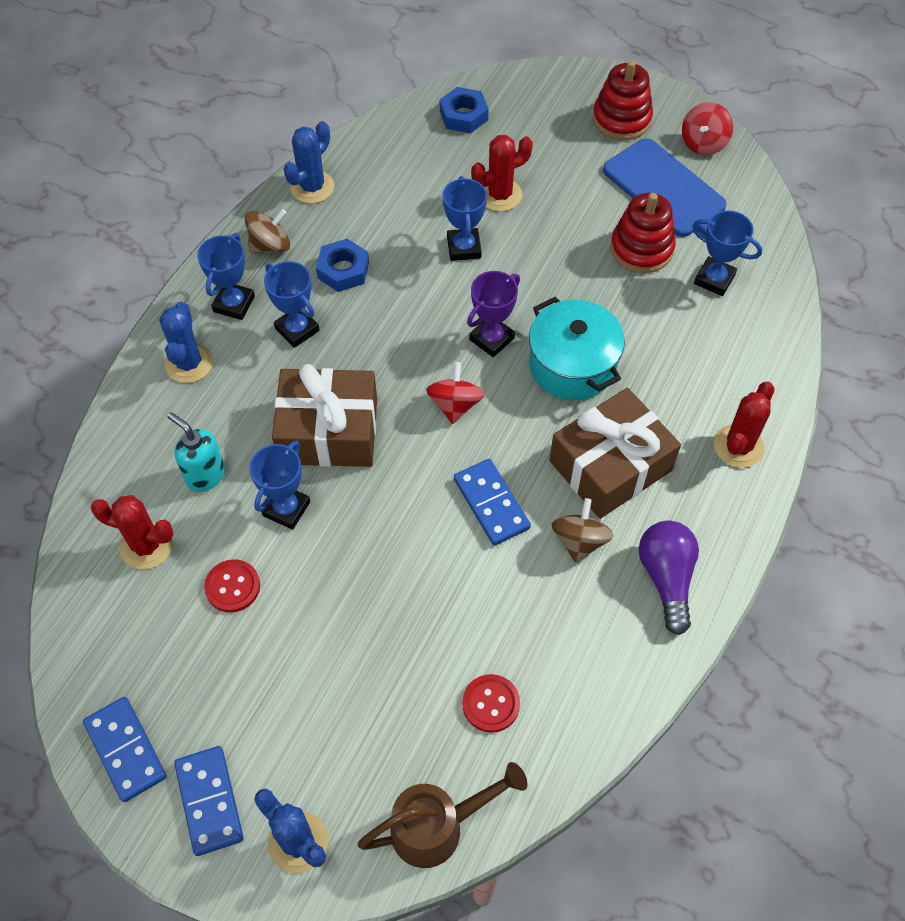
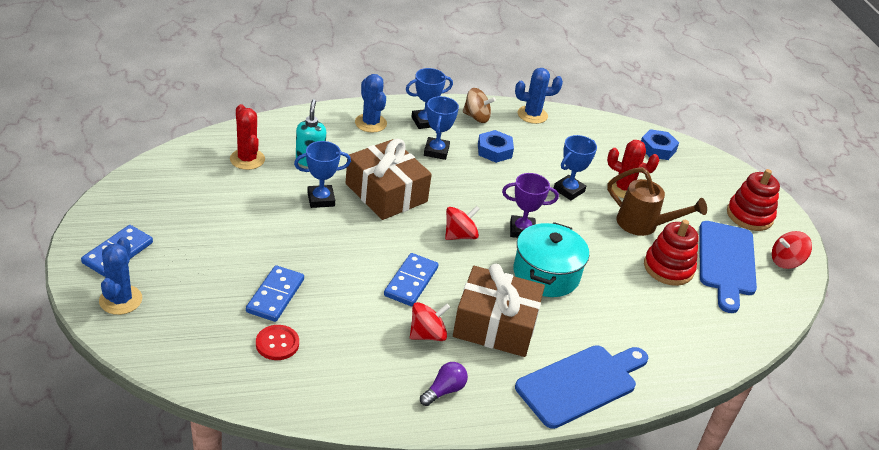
camera: 45 degrees right, 20 degrees down
(125, 750) = (122, 208): blue domino -> blue domino (275, 296)
(189, 363) = (370, 123): blue cactus -> blue cactus turned 75 degrees counterclockwise
(232, 587) = (253, 201): red button -> none
(437, 827) = (176, 356): brown watering can -> brown watering can (643, 225)
(579, 541) = (427, 334): brown spinning top -> red spinning top
(666, 578) = (444, 390): purple light bulb -> purple light bulb, size x0.63
(714, 279) = (691, 314): blue trophy -> none
(738, 446) = (581, 384): red cactus -> blue cutting board

